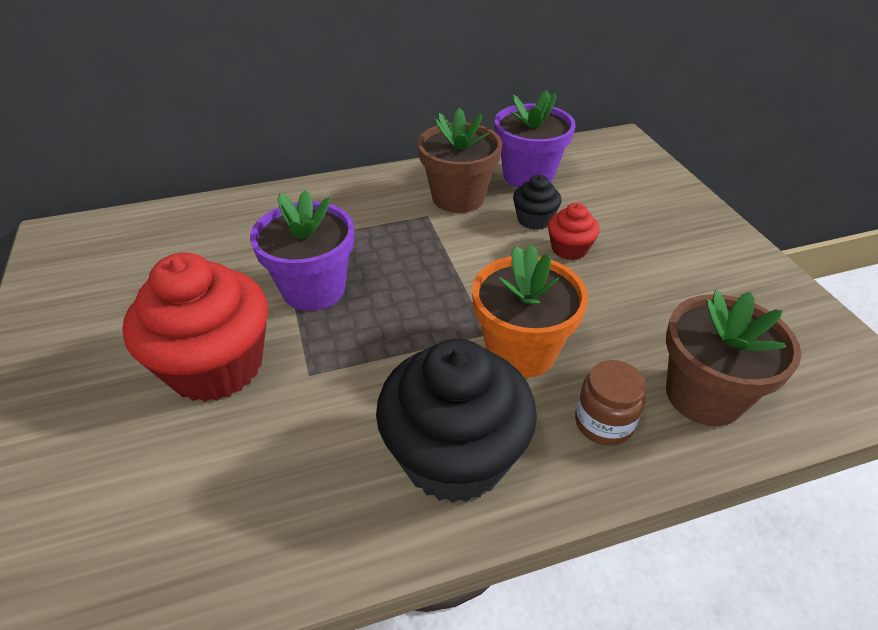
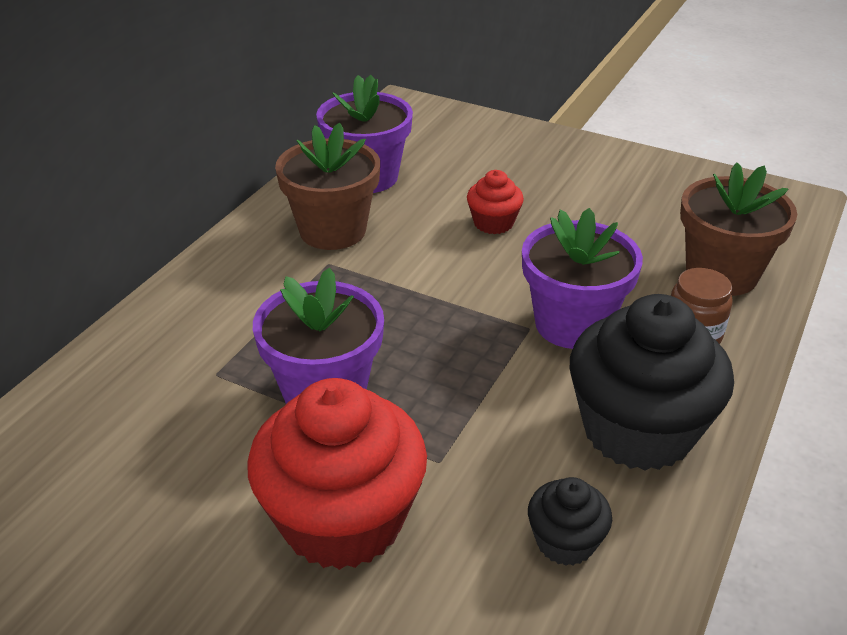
camera: 45 degrees left, 5 degrees down
(521, 350) = (572, 324): orange flower pot -> purple flower pot
(534, 220) = (430, 214): black cupcake -> black cupcake (565, 542)

